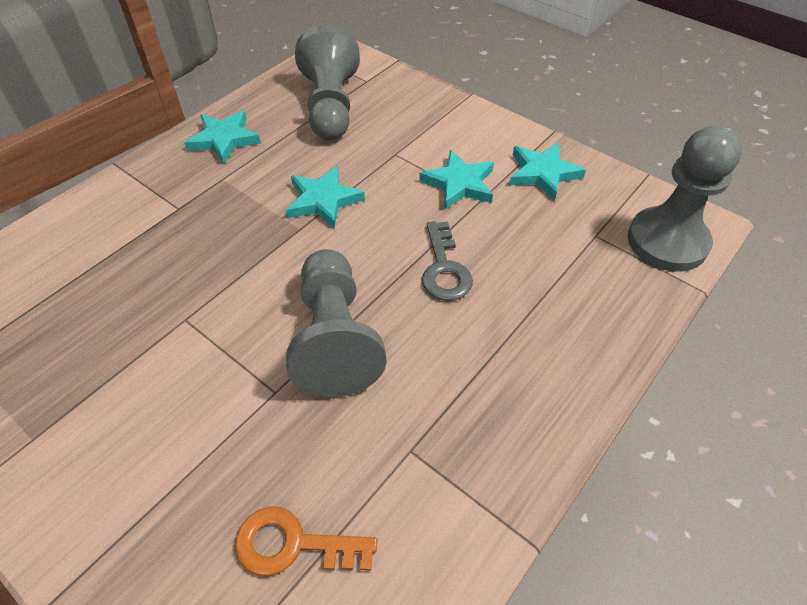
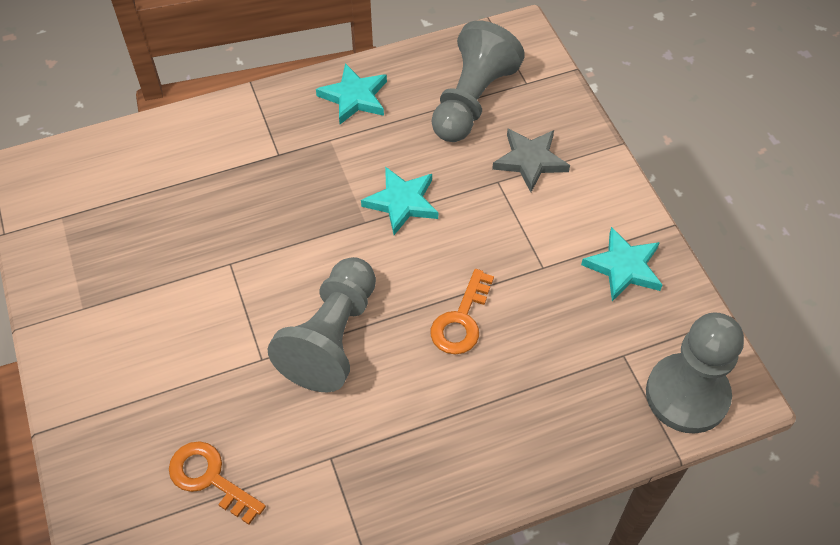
camera: 30 degrees right, 5 degrees up
(410, 130) = (530, 161): none -> grey star
(444, 269) = (461, 320): grey key -> orange key
(459, 184) = (535, 241): turquoise star -> none

